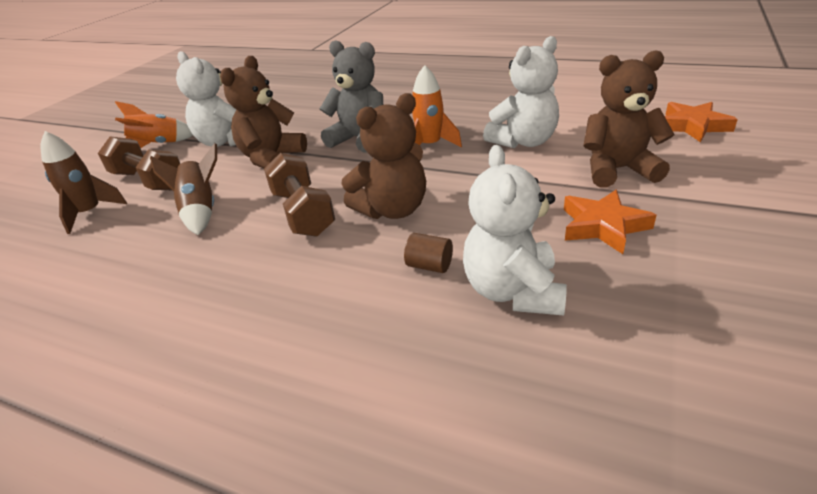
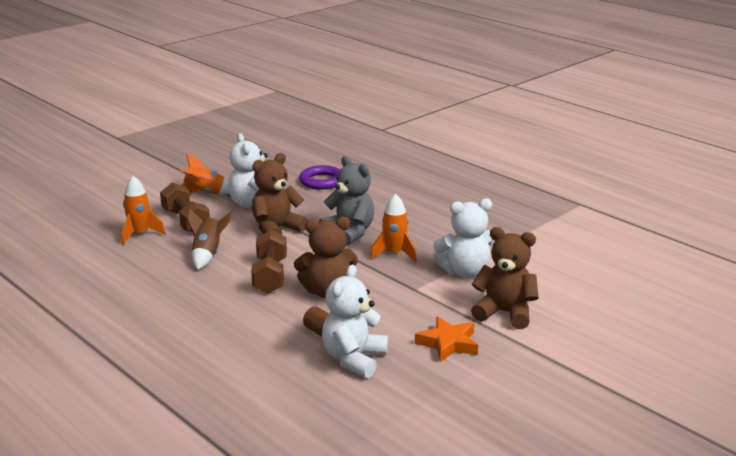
camera: 20 degrees right, 10 degrees down
(90, 213) = (140, 234): brown rocket -> orange rocket
(287, 101) = (322, 181): none -> purple ring
(693, 126) = (606, 299): orange star -> none

